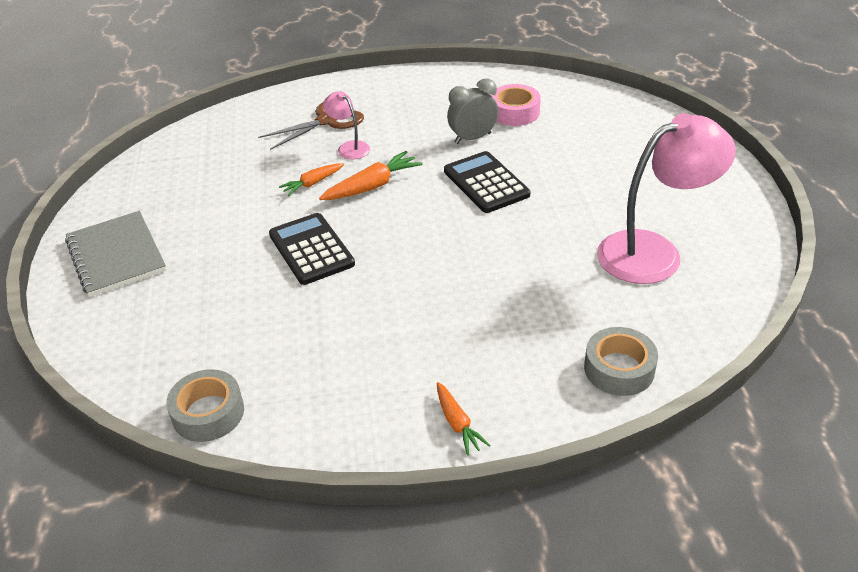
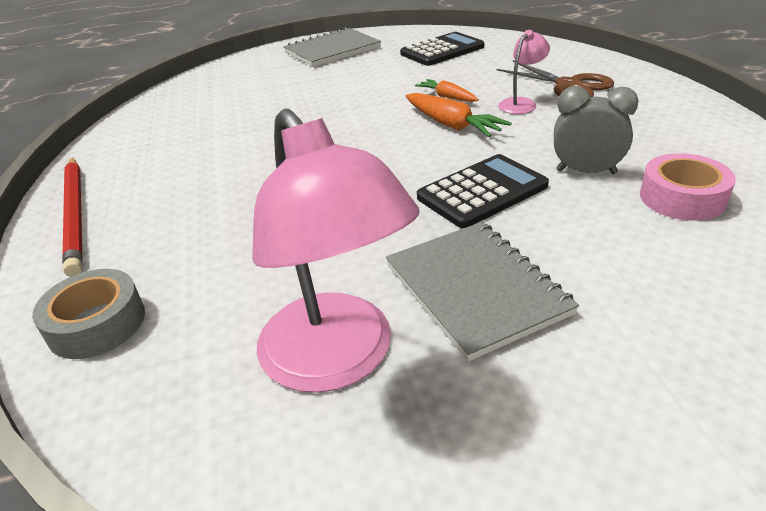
camera: 85 degrees right, 5 degrees down
(208, 413) = (150, 109): grey tape -> none
(311, 249) = (341, 113): black calculator -> black calculator (442, 50)
(458, 424) = (76, 215): orange carrot -> red pencil
(472, 138) = (586, 172): grey clock -> grey clock turned 45 degrees counterclockwise
(594, 197) = (475, 289): none -> grey notebook

